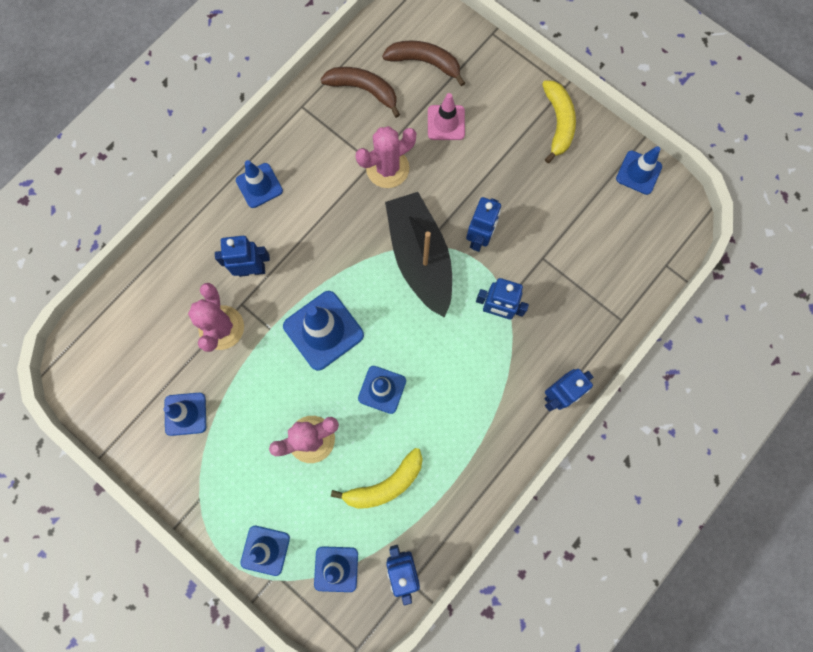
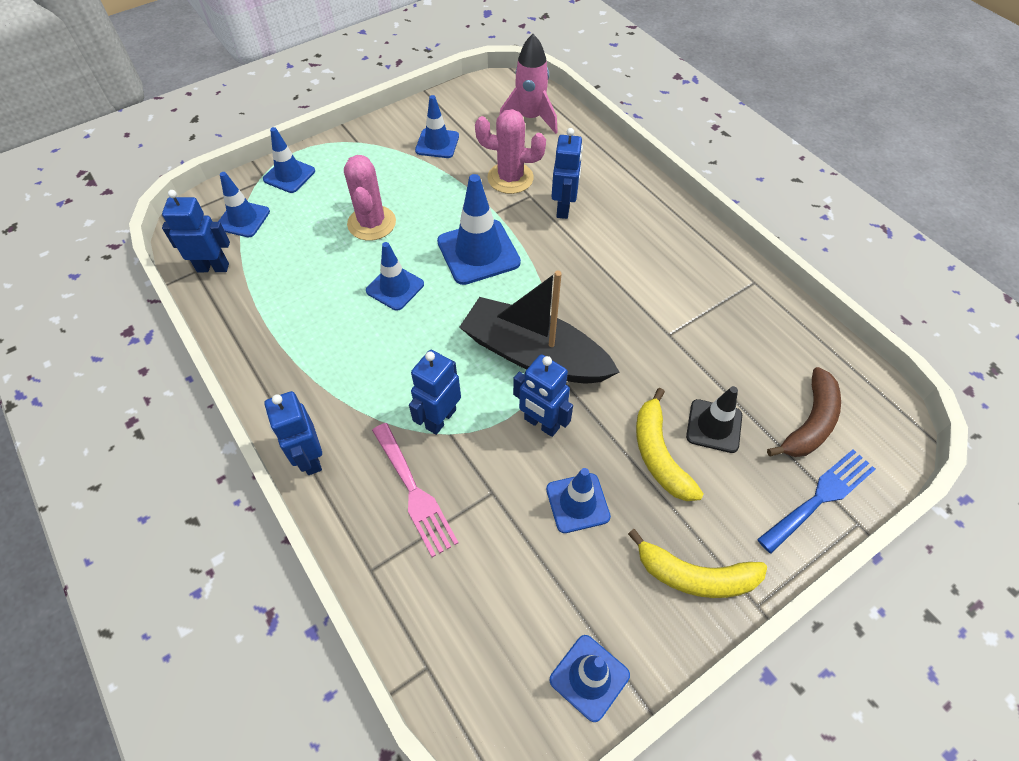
camera: 105 degrees right, 20 degrees down
(128, 331) = (530, 118): none -> pink rocket
(259, 185) = (658, 229): blue traffic cone -> blue traffic cone (577, 503)
(363, 90) = (772, 346): brown banana -> none
(385, 484) = (298, 270): yellow banana -> yellow banana (659, 454)
(387, 168) = (658, 348): pink cactus -> none
(420, 257) = (534, 355): black boat -> black boat turned 150 degrees counterclockwise
(446, 123) = (714, 426): pink traffic cone -> black traffic cone
(480, 55) = (820, 497): none -> blue fork
(560, 310) = (414, 493): none -> pink fork

